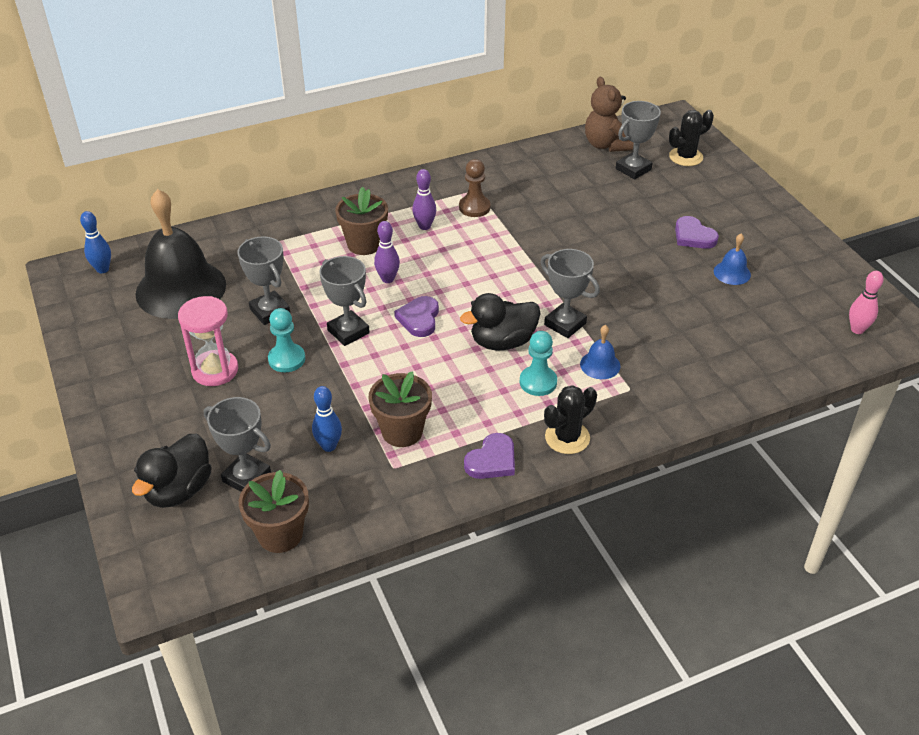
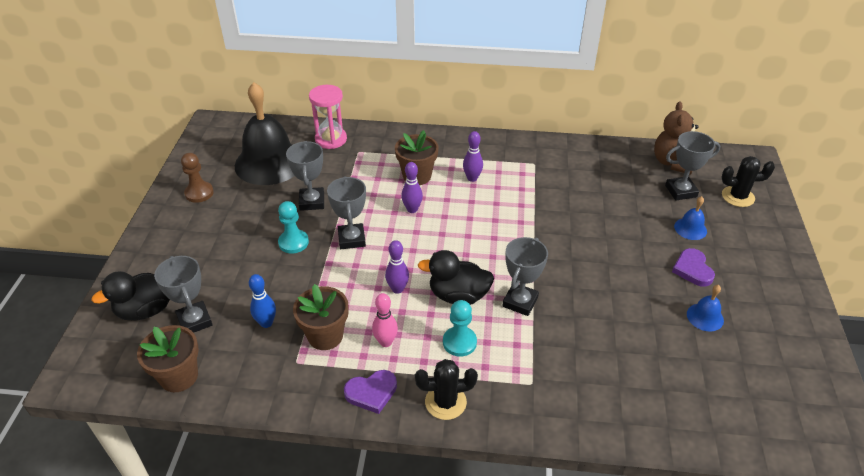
camera: 30 degrees right, 0 degrees up
(102, 269) = (234, 131): blue bowling pin -> none
(215, 370) = (241, 231): pink hourglass -> pink hourglass (331, 139)
(419, 319) = (410, 250): purple heart -> none
(438, 359) = (397, 289): none -> purple bowling pin
(474, 207) = (522, 177): brown pawn -> brown pawn (199, 193)
(565, 324) = (520, 302): grey trophy -> grey trophy turned 45 degrees clockwise
(600, 365) = (522, 350): blue bell -> blue bell (690, 228)
(857, 329) = (795, 424): pink bowling pin -> pink bowling pin (385, 342)

